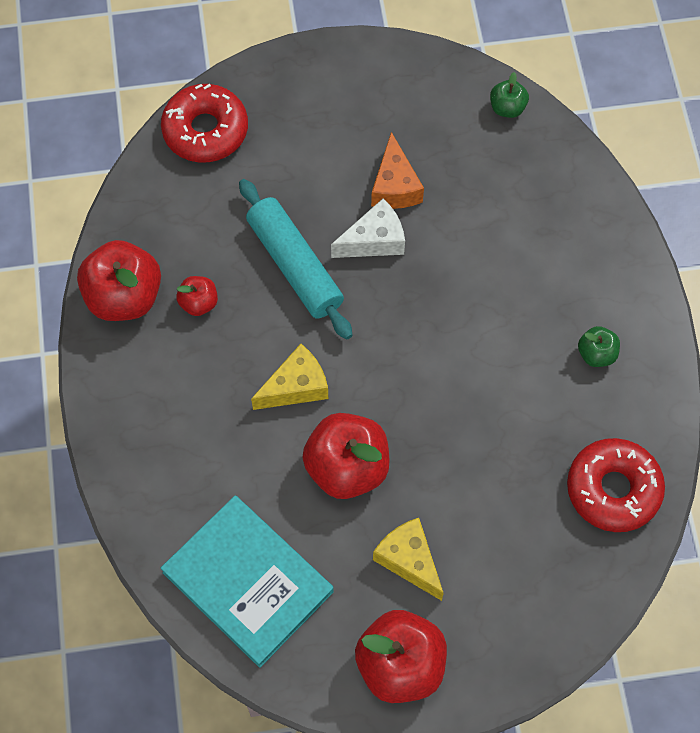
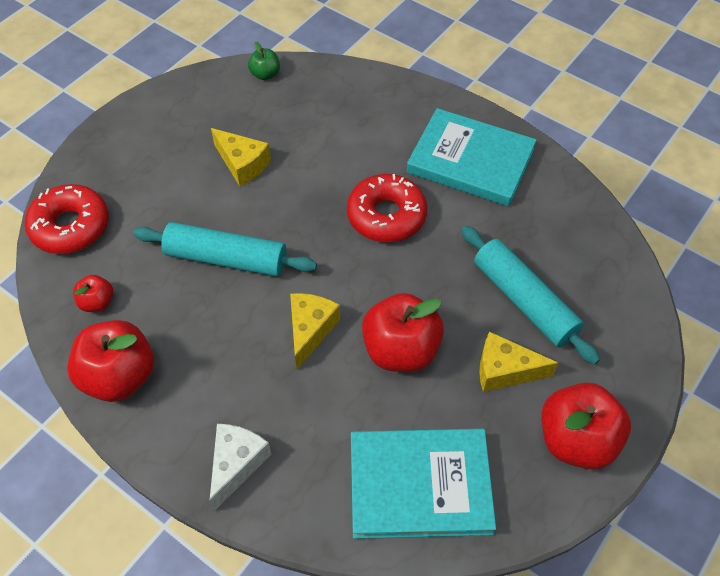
camera: 45 degrees left, 10 degrees down
(199, 303) = (182, 335): red apple -> red apple (97, 302)
(374, 240) = (264, 204): white cheese -> white cheese (236, 464)
(395, 186) = (242, 164): orange cheese -> yellow cheese
(492, 520) = (524, 300): none -> turquoise rolling pin
(596, 354) = (470, 161): green apple -> turquoise book
(613, 489) = (567, 224): red donut -> red donut (386, 216)

